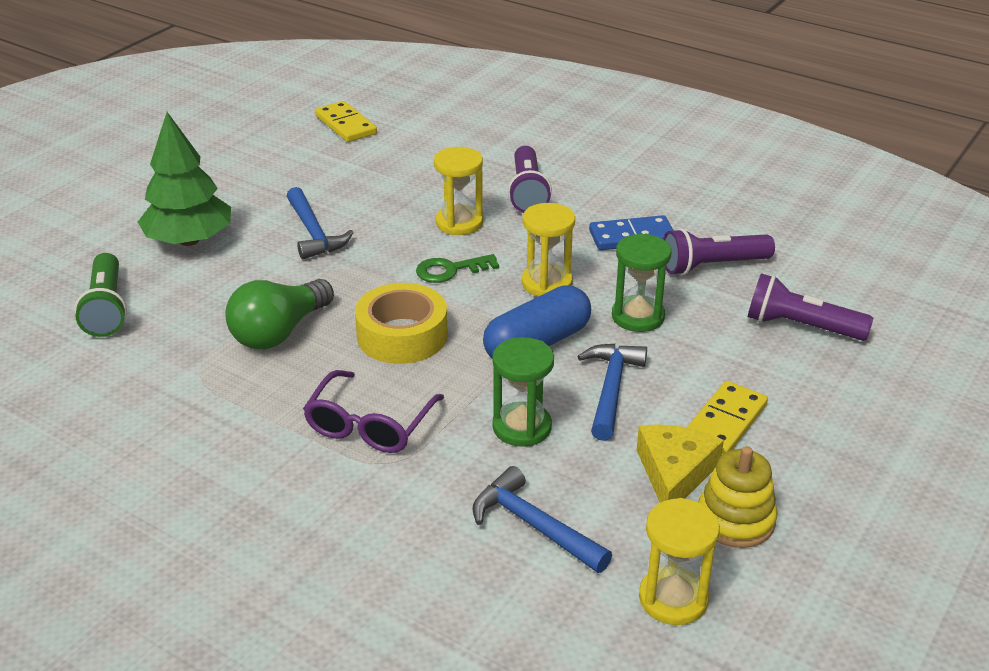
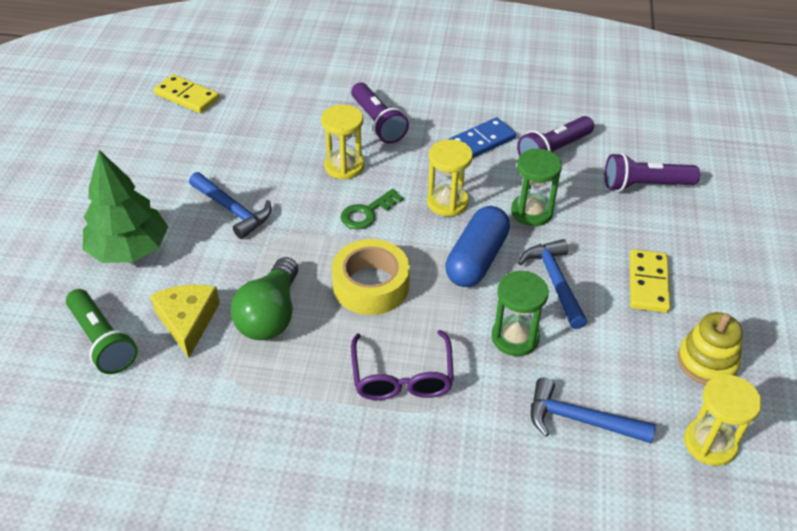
camera: 25 degrees left, 10 degrees up
(674, 473) = (643, 338): yellow cheese -> yellow cheese (188, 321)

